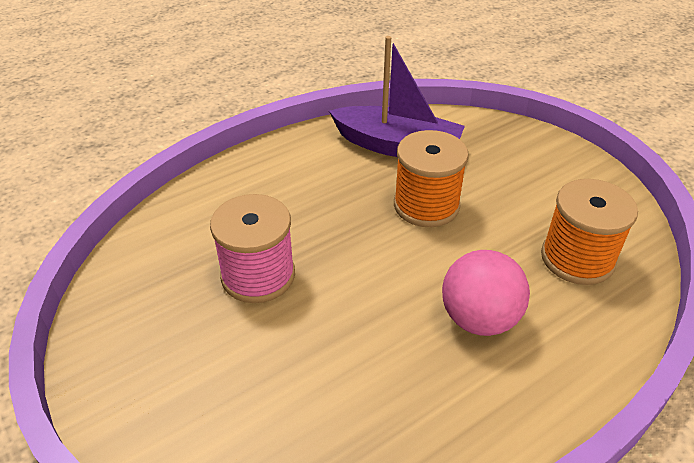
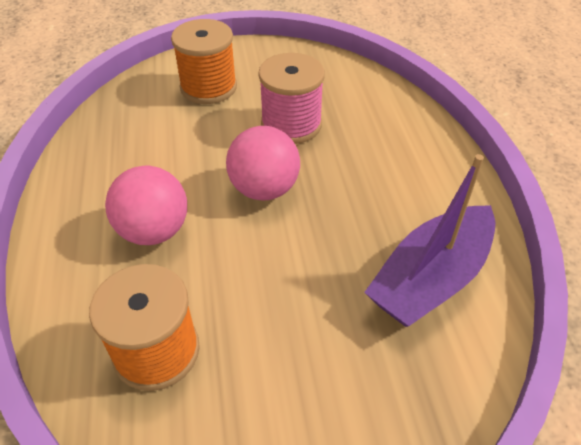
camera: 115 degrees right, 5 degrees up
(369, 261) = (264, 189): none -> pink ball
(426, 205) = (313, 259): orange spool -> orange spool (208, 87)

